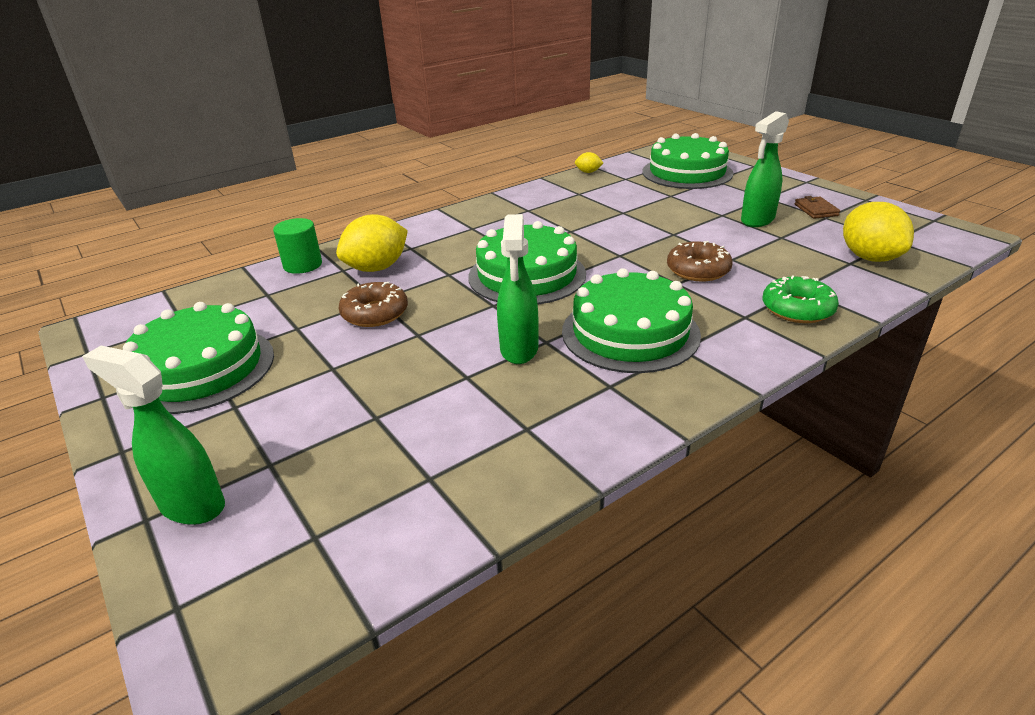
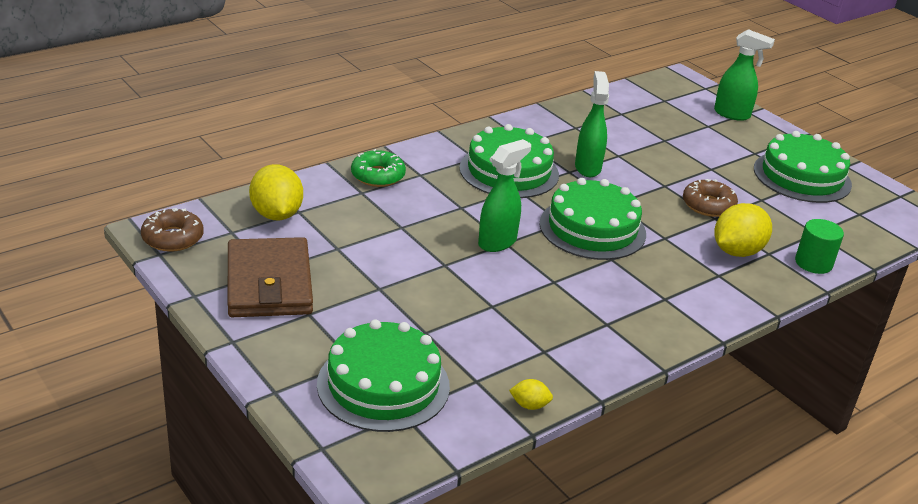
camera: 175 degrees right, 0 degrees up
(698, 270) = (438, 218): brown donut -> brown donut (173, 238)
(757, 220) = (346, 274): green spray bottle -> green spray bottle (498, 242)
(816, 210) = (269, 283): brown wallet -> brown wallet, size x2.47

